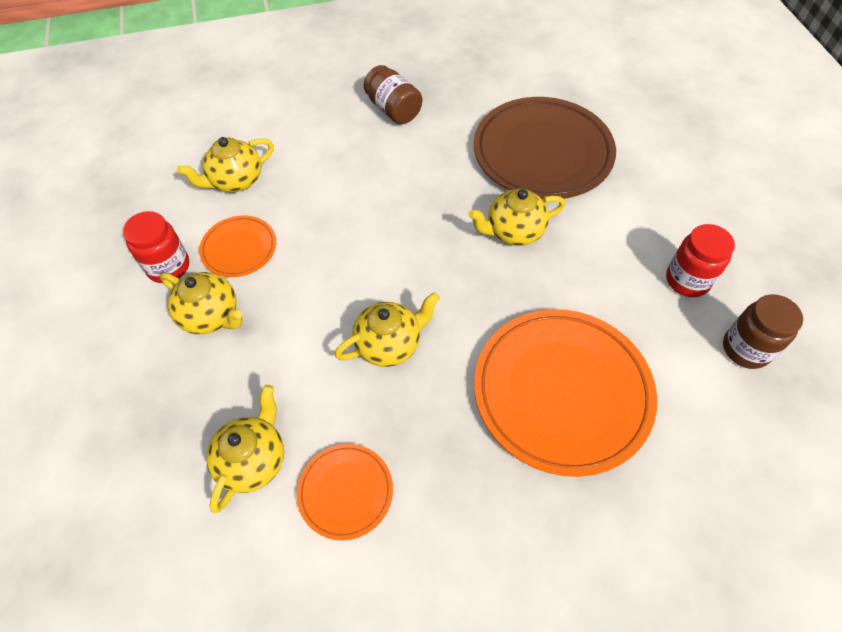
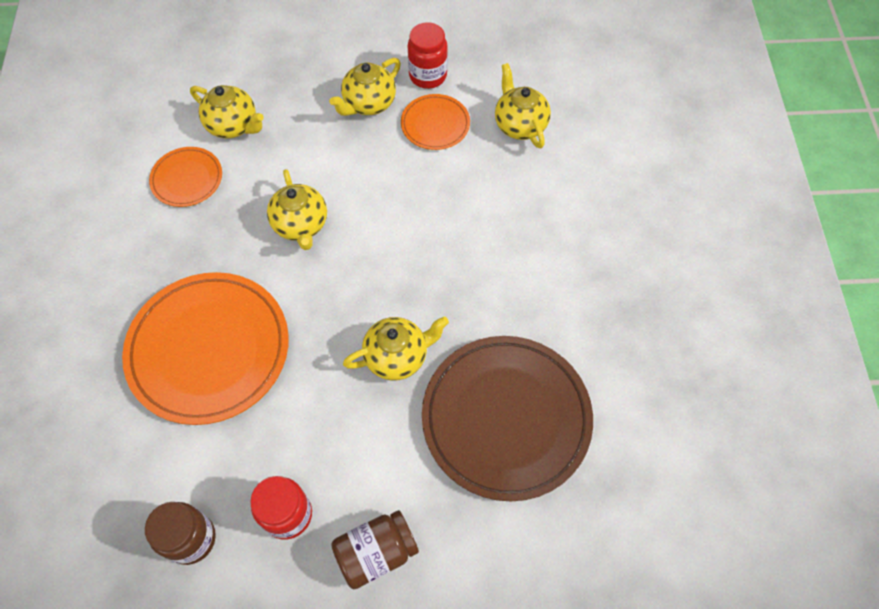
camera: 100 degrees right, 5 degrees up
(393, 109) = (603, 274): brown jar -> brown jar (376, 552)
(513, 231) = (397, 356): yellow teapot -> yellow teapot turned 75 degrees clockwise

